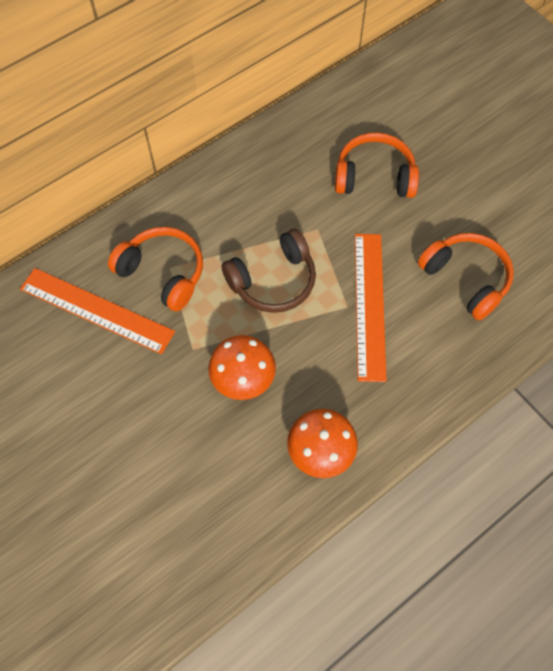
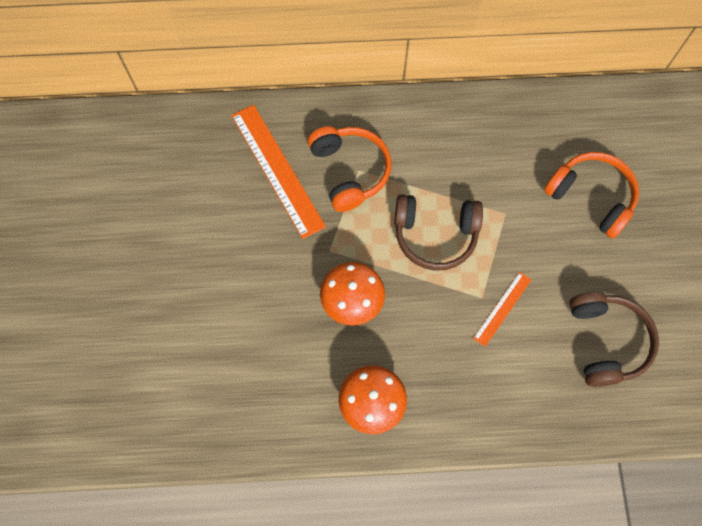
camera: 35 degrees right, 5 degrees up
(369, 305) = (502, 308): orange ruler -> orange ruler, size x0.52
(466, 279) = (606, 341): orange headphones -> brown headphones

